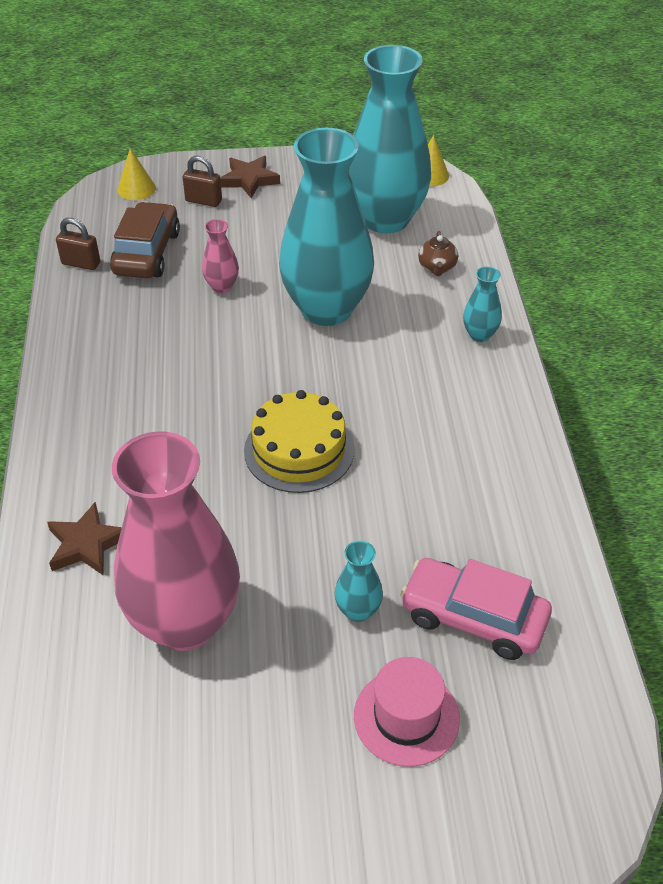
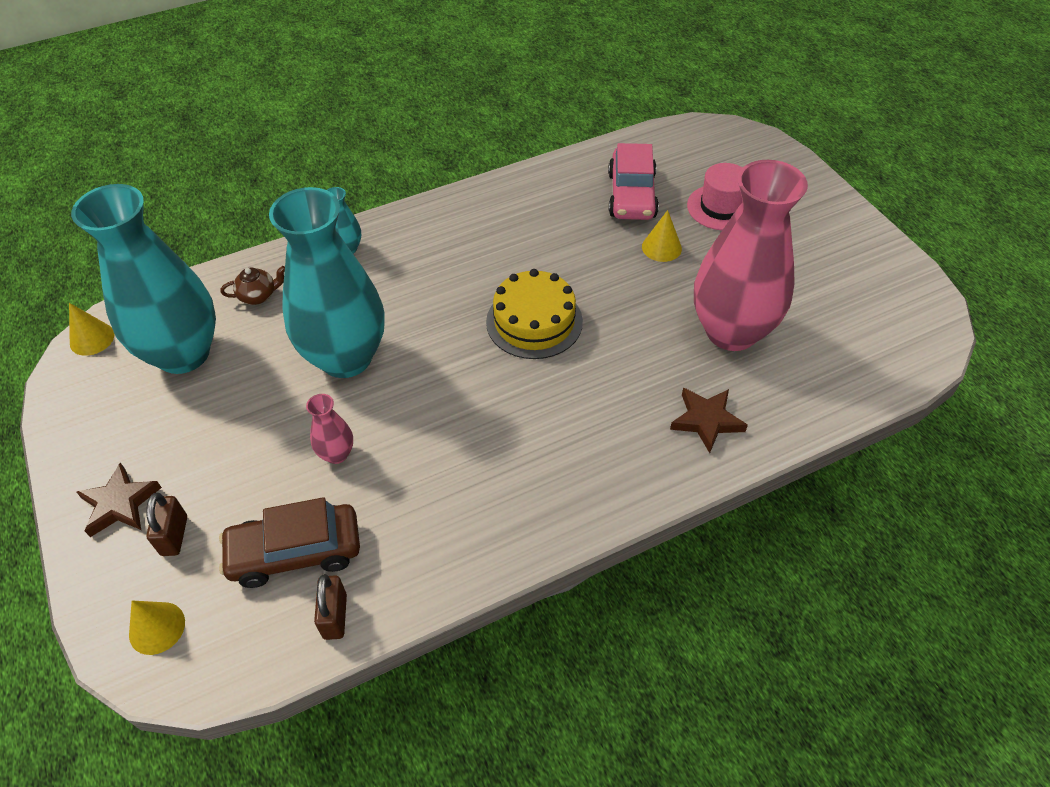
camera: 110 degrees left, 5 degrees up
(358, 610) = (661, 247): turquoise vase -> yellow cone

